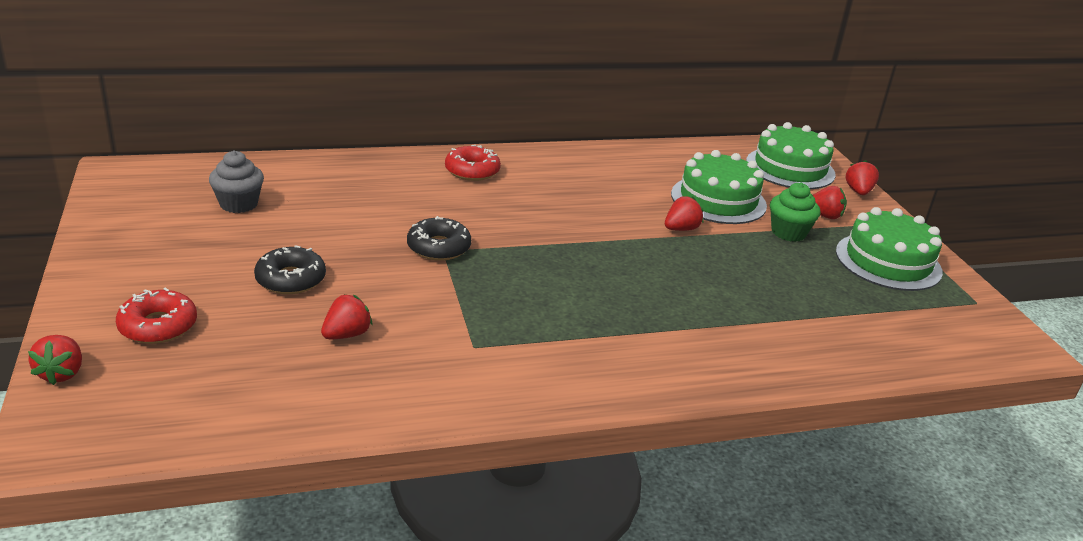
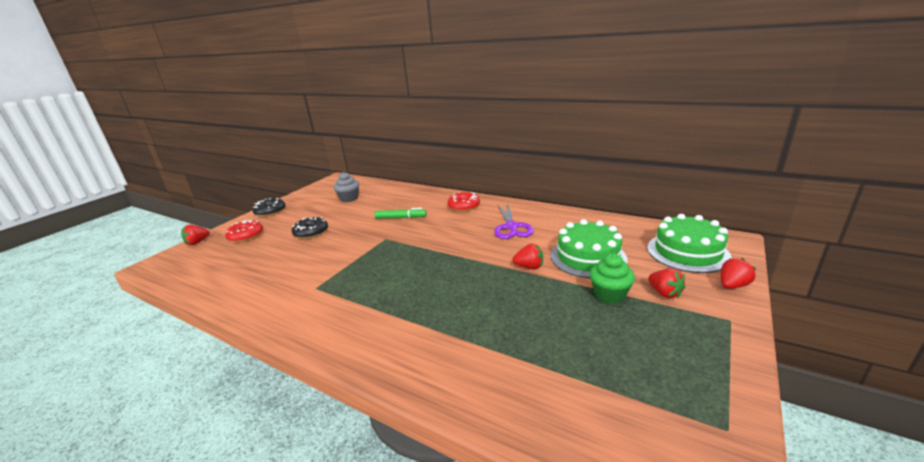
camera: 50 degrees right, 5 degrees down
(347, 334) = (285, 262): red strawberry -> none
(406, 213) = (401, 218): none -> green marker
(438, 247) = (386, 237): black donut -> black donut (270, 211)
(585, 185) = (511, 227): none -> purple scissors
(888, 261) = (673, 349): green cake -> none

